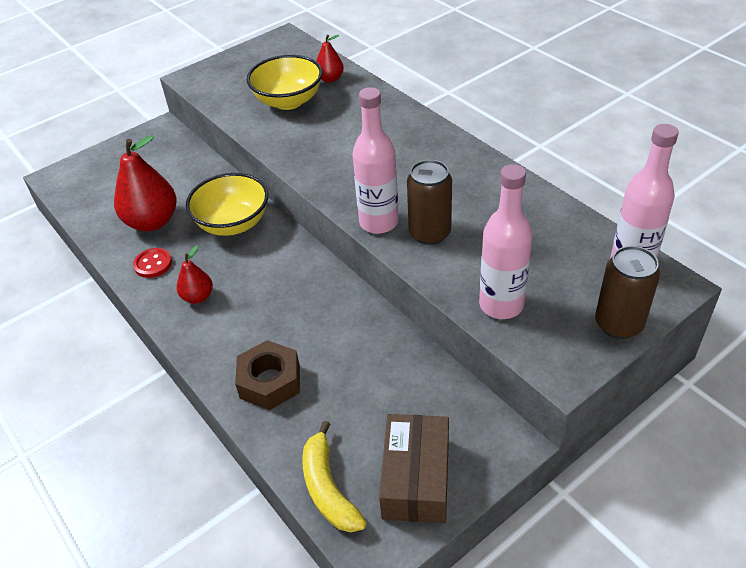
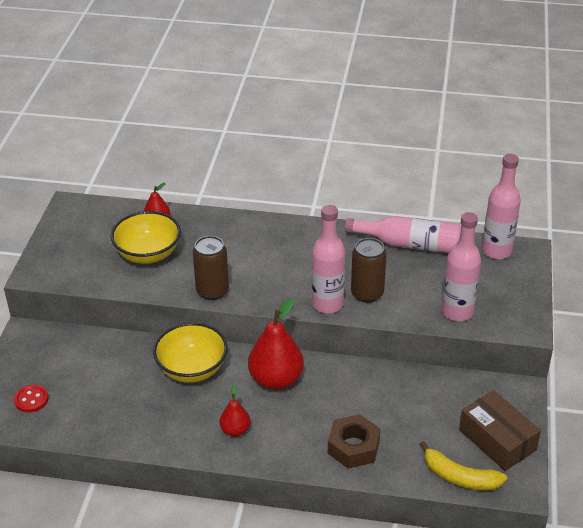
camera: 45 degrees left, 5 degrees down
(152, 222) = (125, 403): red pear -> red pear (276, 379)
(153, 264) = (170, 430): red button -> red button (31, 399)
(536, 208) = (409, 244): none -> pink bottle
(618, 324) = (525, 287): brown can -> brown can (212, 291)

